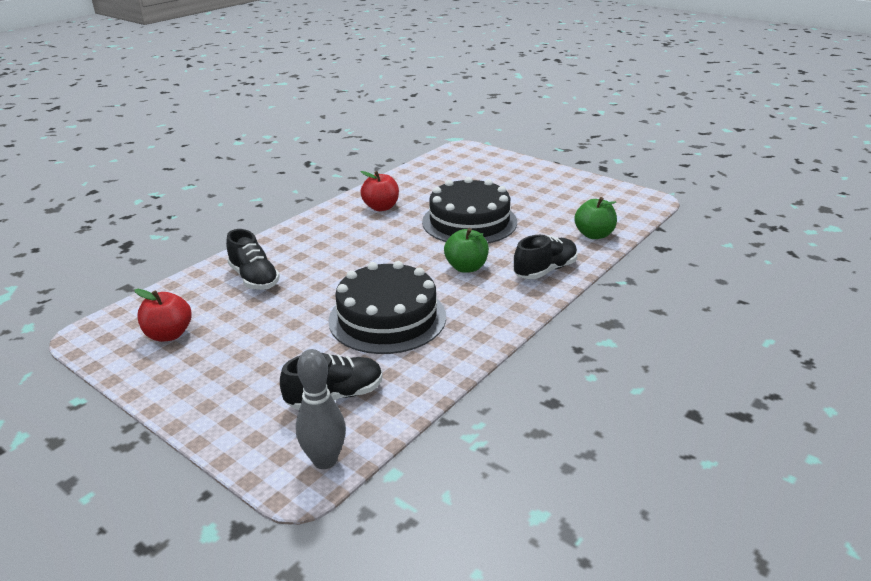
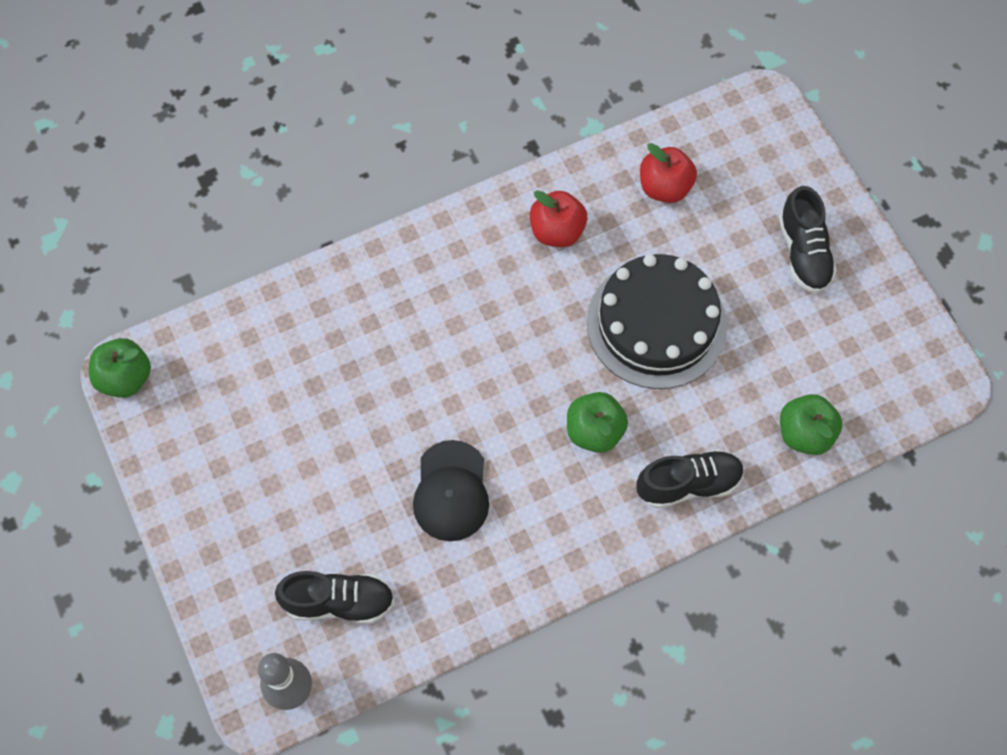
camera: 25 degrees right, 35 degrees up
(91, 338) = (125, 378): none -> green apple
(169, 334) = (206, 409): red apple -> red apple (664, 187)
(254, 278) = (332, 336): black shoe -> black shoe (803, 252)
(387, 318) = (451, 491): black cake -> black cap

